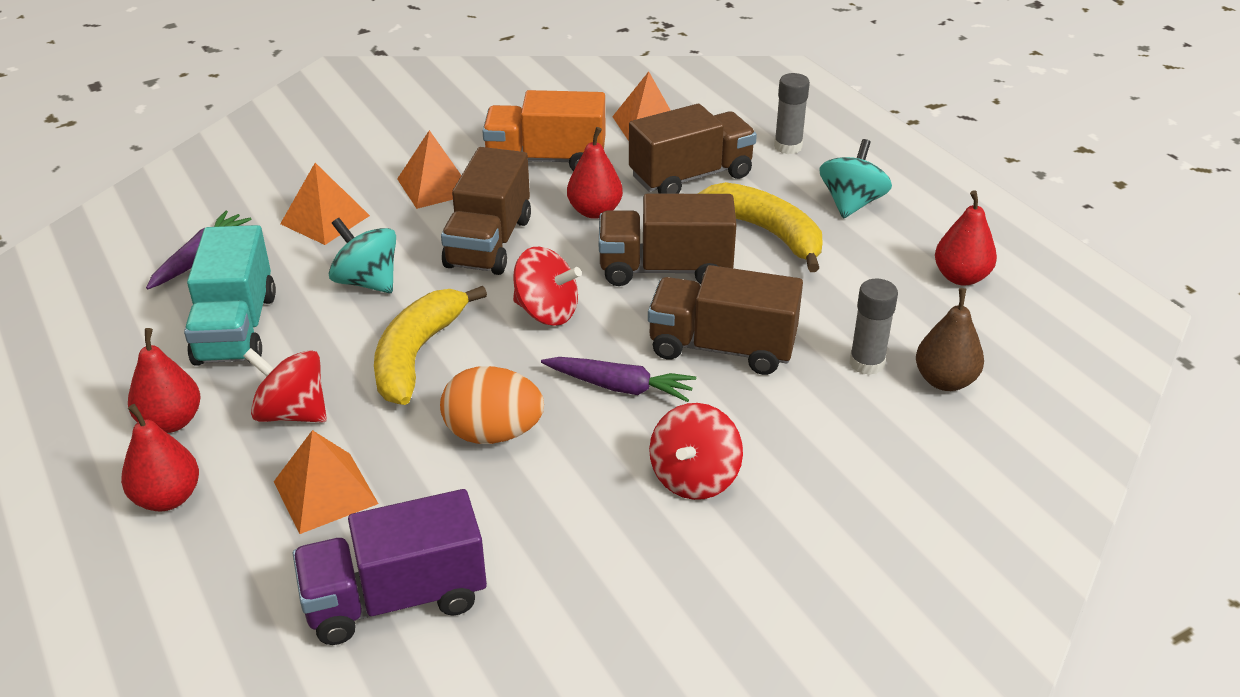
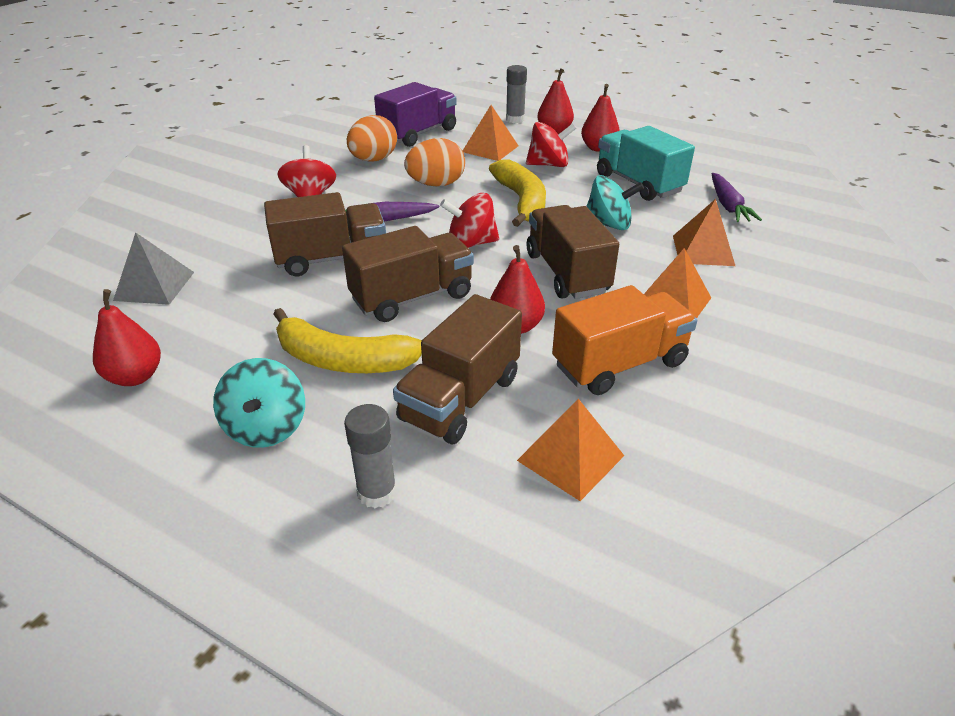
camera: 150 degrees right, 0 degrees up
(538, 541) = (373, 160): none -> orange egg
(866, 363) = (218, 280): grey glue stick -> grey glue stick (515, 119)
(945, 381) = (154, 286): brown pear -> grey pyramid

